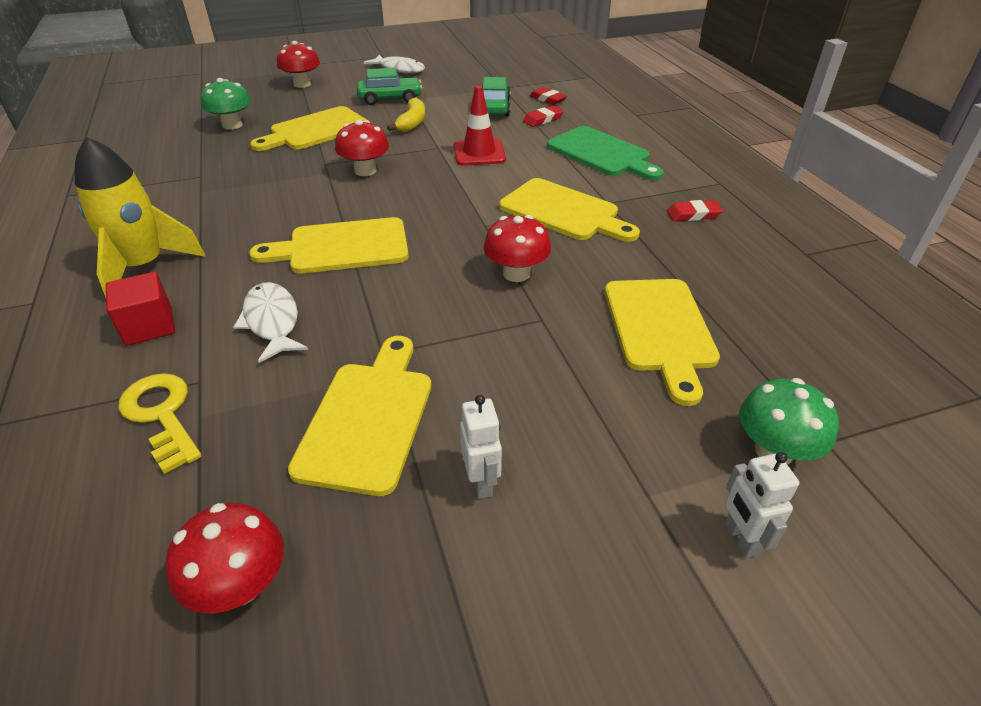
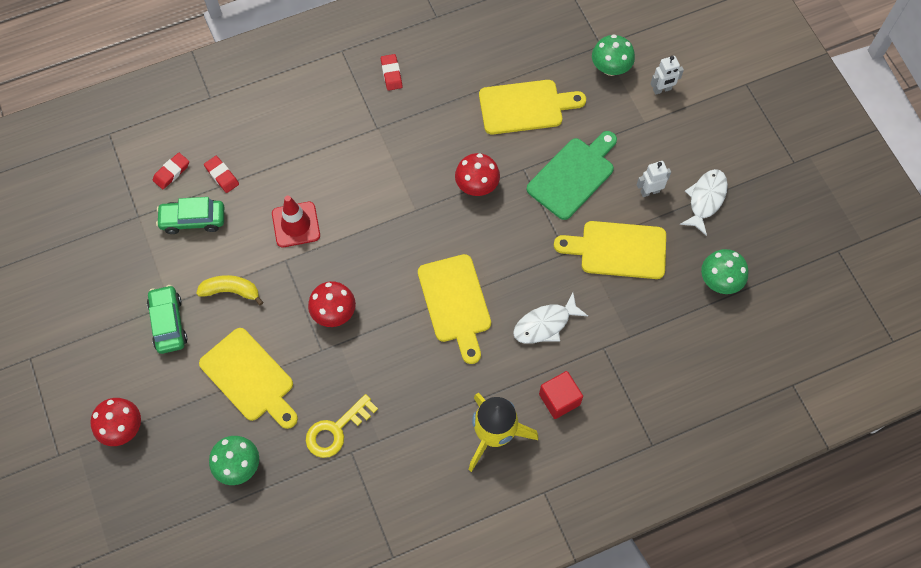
camera: 95 degrees left, 25 degrees up
(161, 415) = (631, 357): yellow key -> yellow key (336, 430)
(240, 585) = (719, 281): red mushroom -> green mushroom
(399, 69) = (77, 330): white fish -> white fish (705, 199)
(563, 212) = (393, 157): yellow cutting board -> none
(601, 154) = (294, 129): green cutting board -> green cutting board (573, 175)

